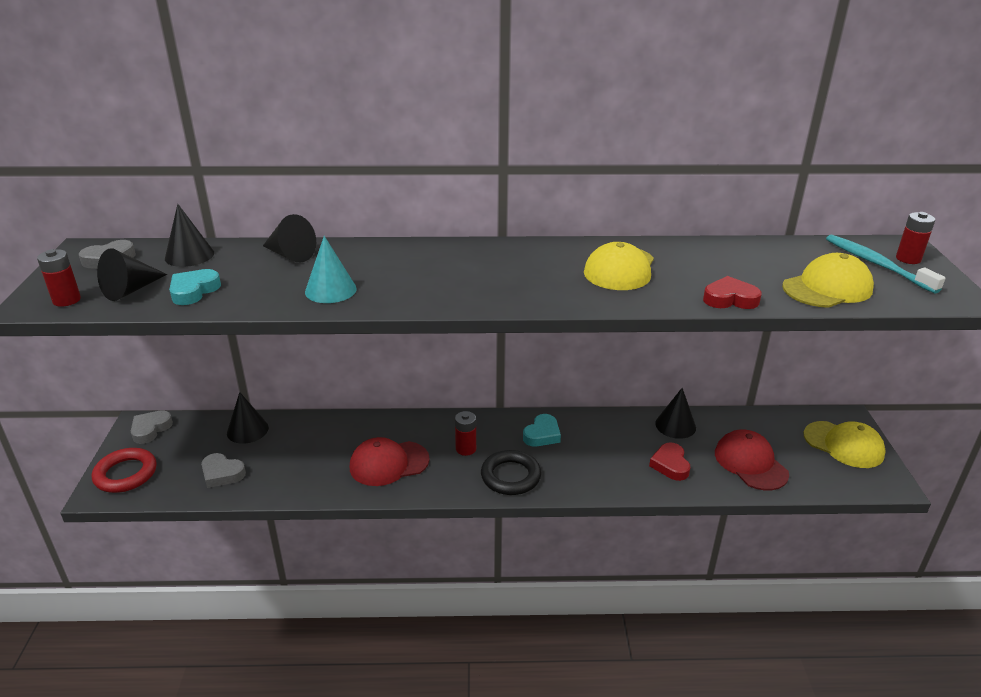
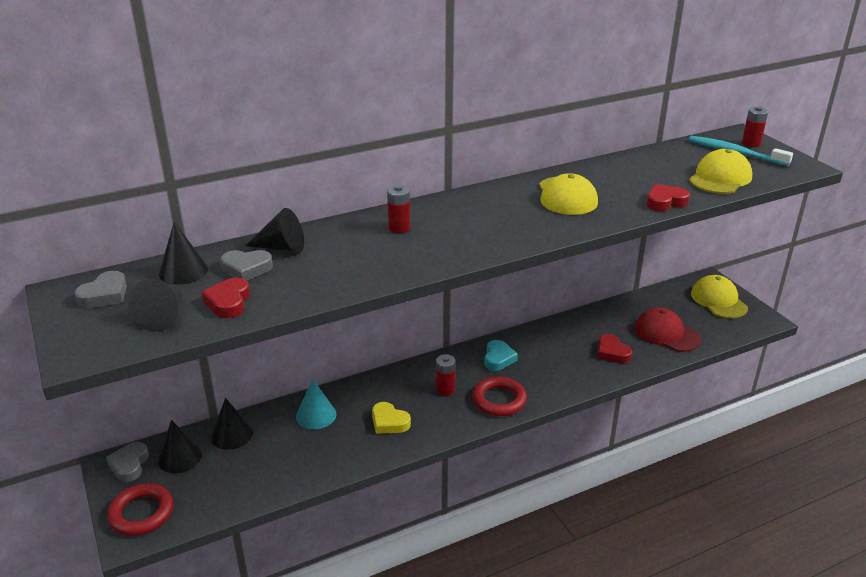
camera: 25 degrees left, 0 degrees up
(67, 300) = (109, 343): red battery -> red battery (399, 228)
(193, 291) = (228, 302): turquoise heart -> red heart
(222, 474) = (241, 480): grey heart -> grey heart (246, 269)
(330, 290) = (355, 270): turquoise cone -> turquoise cone (316, 415)
(389, 463) = (389, 422): red cap -> yellow heart
(510, 476) = (499, 400): black ring -> red ring
(675, 425) = (594, 320): black cone -> black cone (180, 457)
(843, 445) = (718, 300): yellow cap -> yellow cap turned 120 degrees counterclockwise

